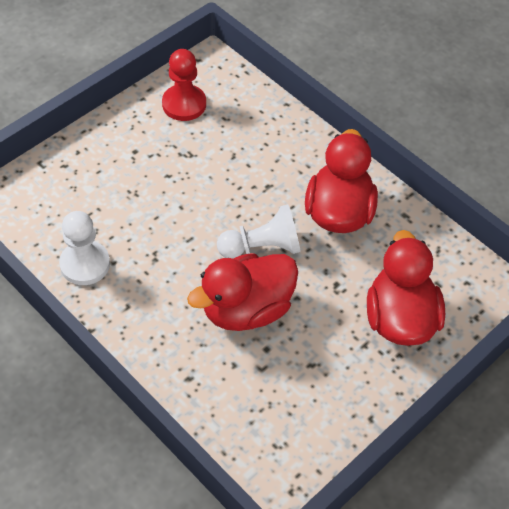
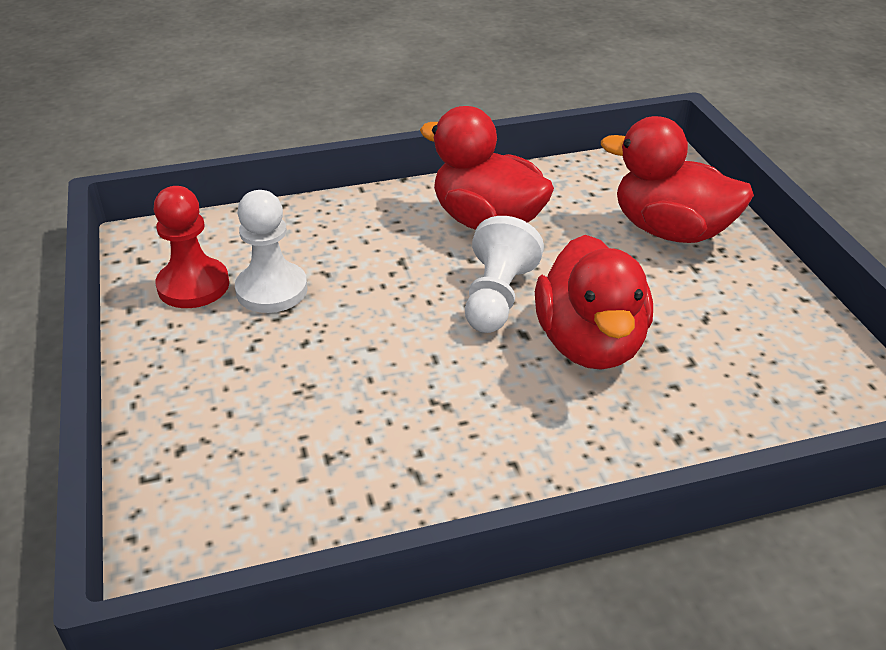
camera: 60 degrees left, 15 degrees down
(85, 264) = (400, 487): white pawn -> white pawn (272, 290)

